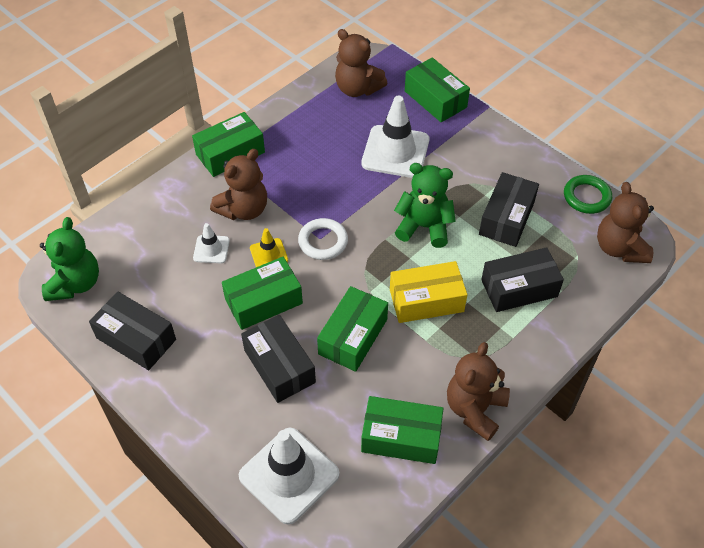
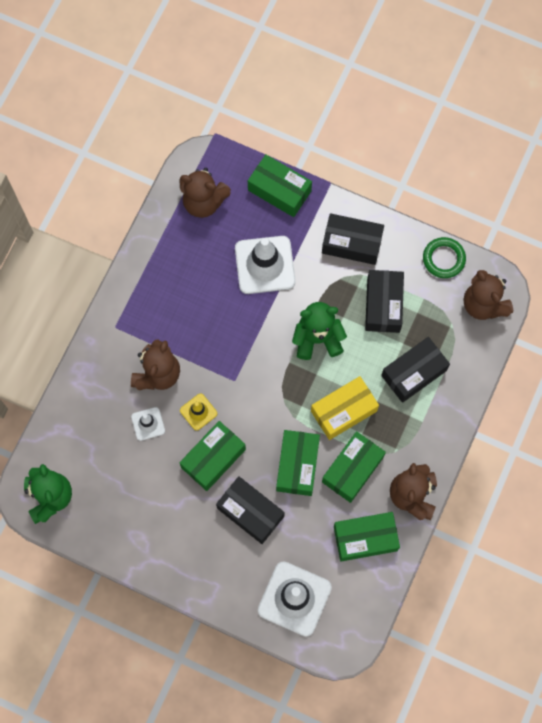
camera: 20 degrees left, 20 degrees up
(136, 338) = (126, 529): black box -> black box (352, 243)
(230, 153) = (119, 317): green box -> green box (352, 469)
(323, 241) = (238, 383): white ring -> none

